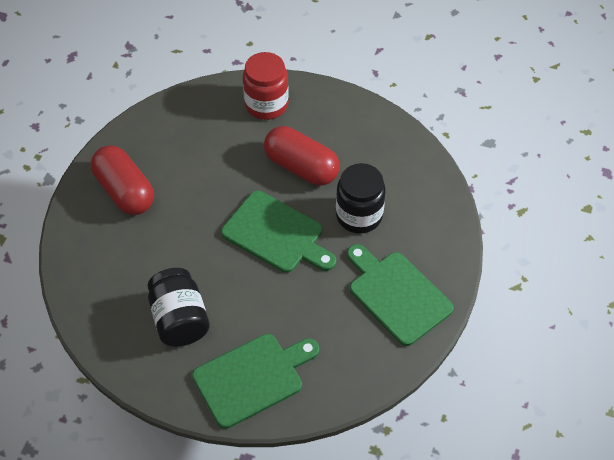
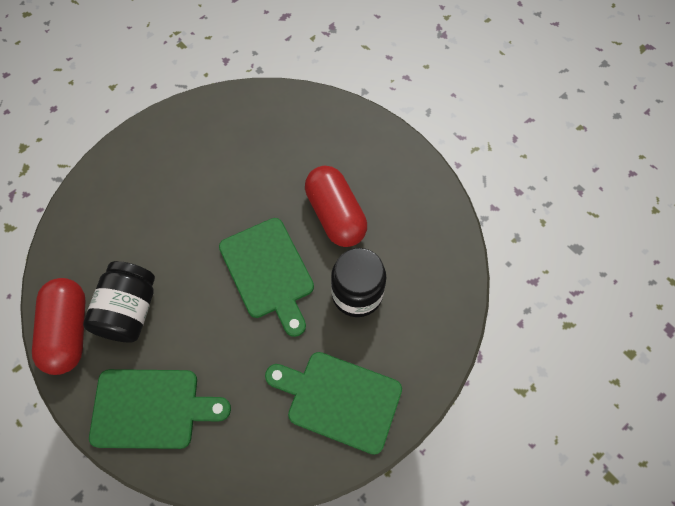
camera: 30 degrees right, 10 degrees up
(125, 191) = (167, 159): red capsule -> red capsule (68, 331)
(266, 104) = (344, 136): red jar -> none
(397, 295) = (339, 399): green cutting board -> green cutting board turned 60 degrees counterclockwise

